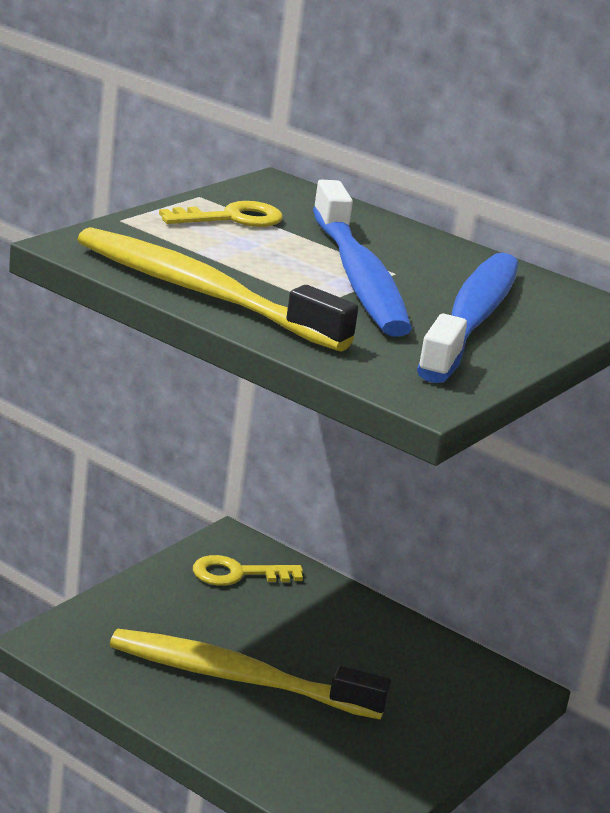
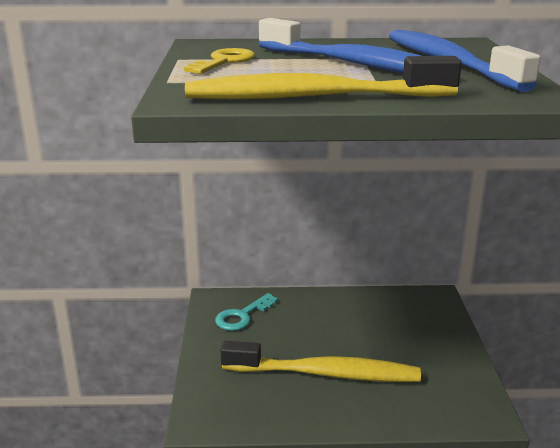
camera: 35 degrees left, 0 degrees up
(237, 574) = (242, 316): yellow key -> turquoise key
(238, 678) = (325, 373): yellow toothbrush -> yellow toothbrush turned 150 degrees counterclockwise

